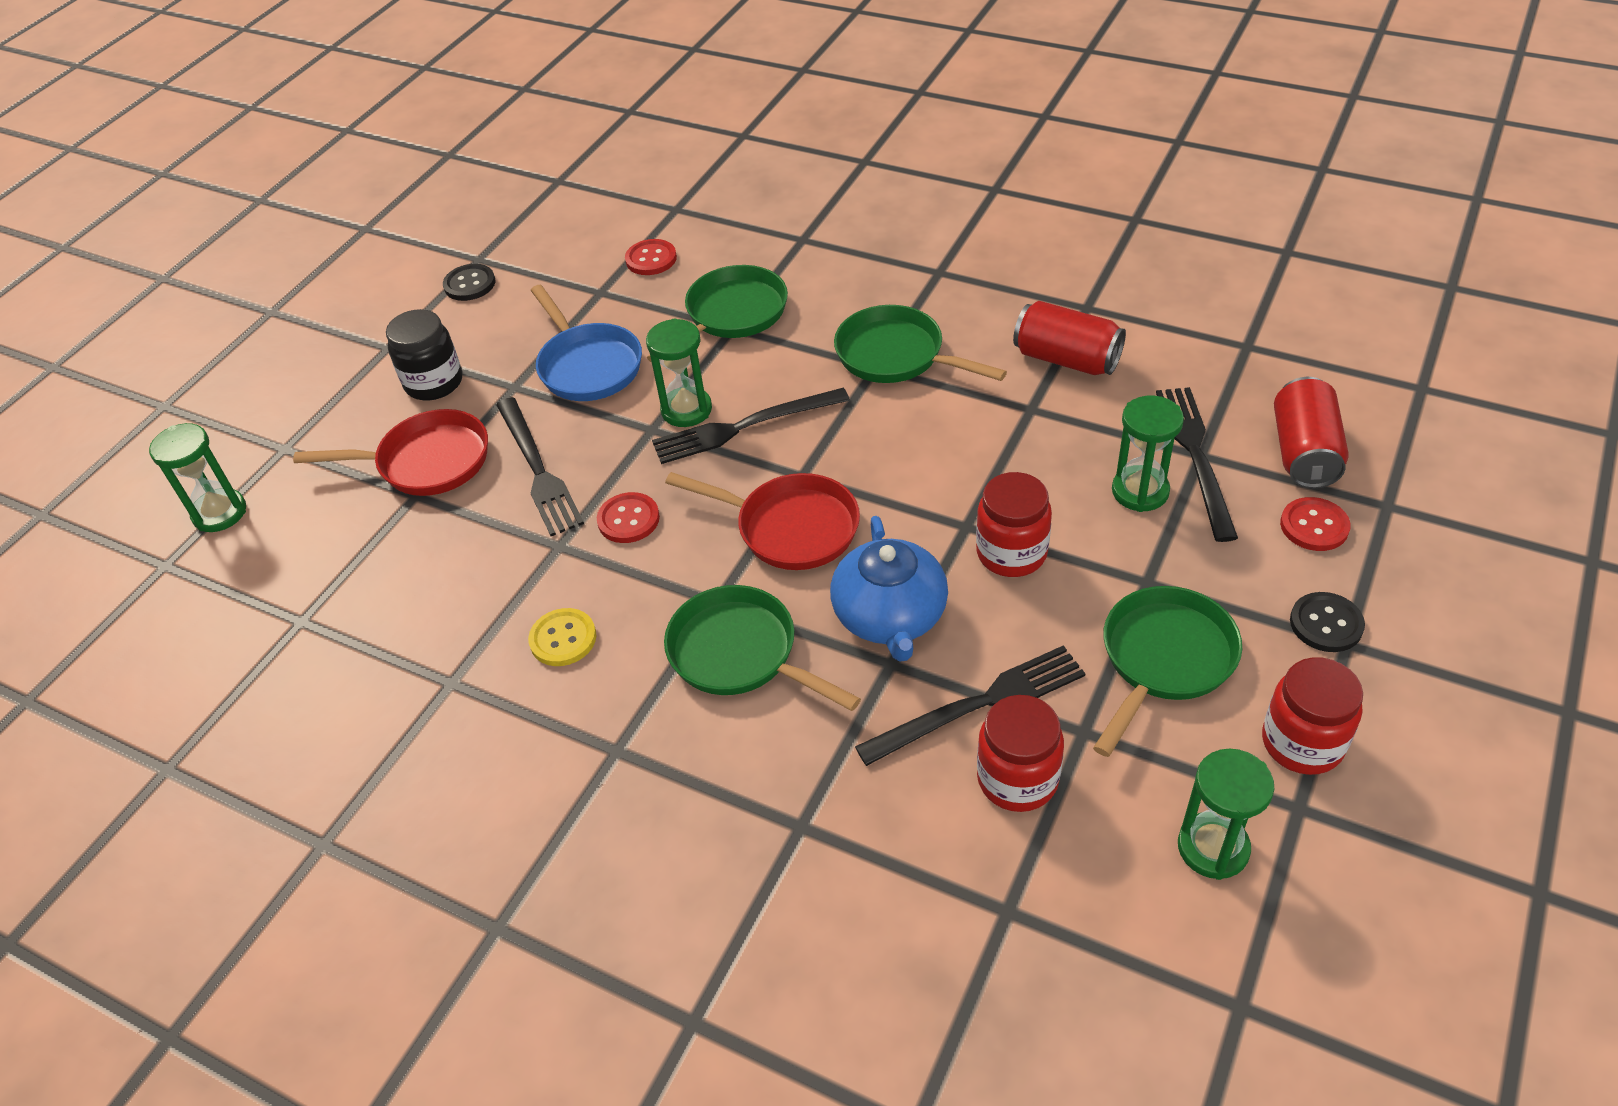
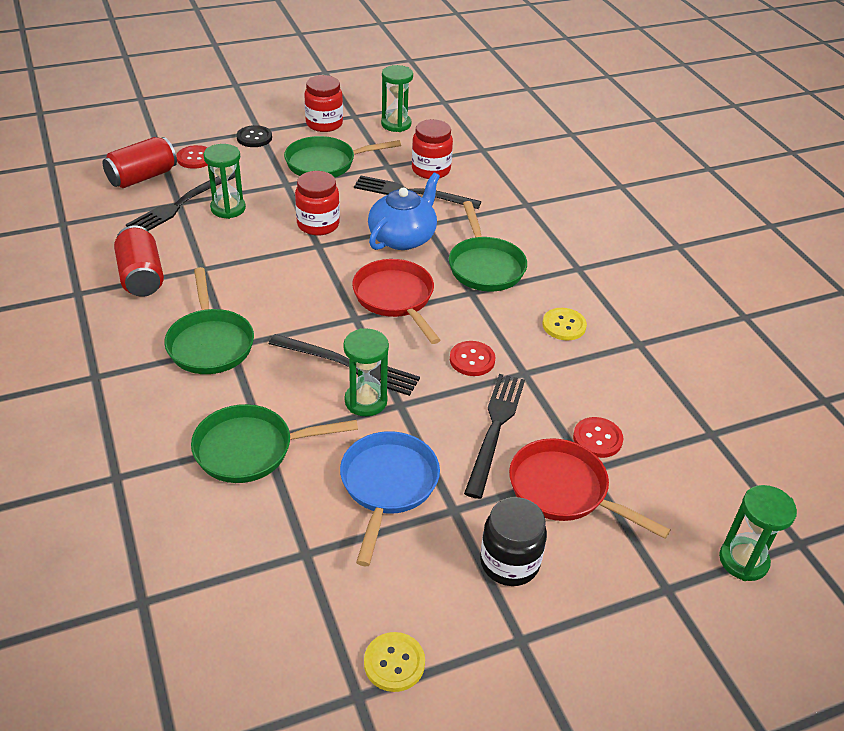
camera: 145 degrees left, 5 degrees down
(469, 284) = (394, 663): black button -> yellow button
(651, 259) = (232, 555): red button -> red button (597, 439)

